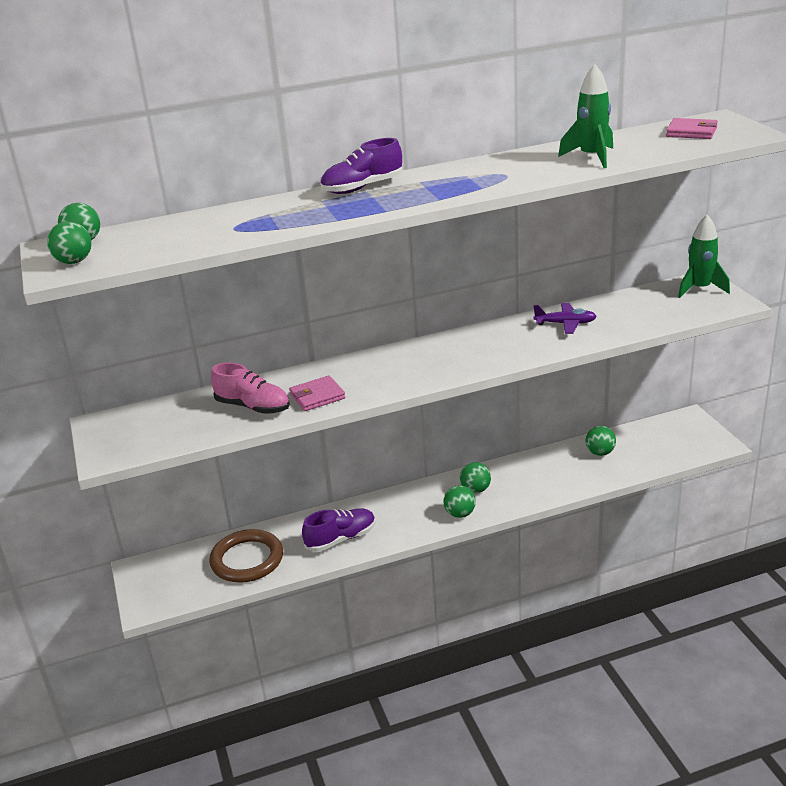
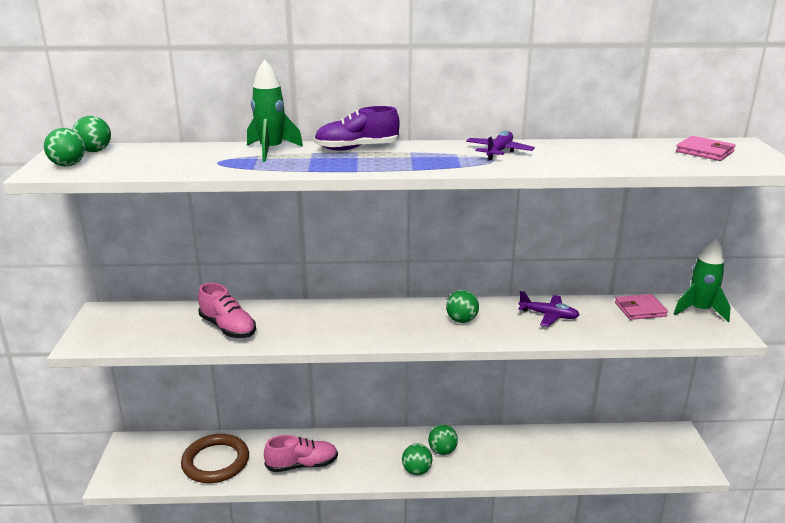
camera: 15 degrees right, 5 degrees down
(317, 396) = (286, 331): pink wallet -> pink wallet (640, 309)
(341, 539) = (302, 465): purple shoe -> pink shoe
(505, 166) = (499, 152): none -> purple plane
(591, 157) = (587, 158): green rocket -> green rocket (271, 151)
(600, 452) = (575, 445): green ball -> green ball (461, 320)

